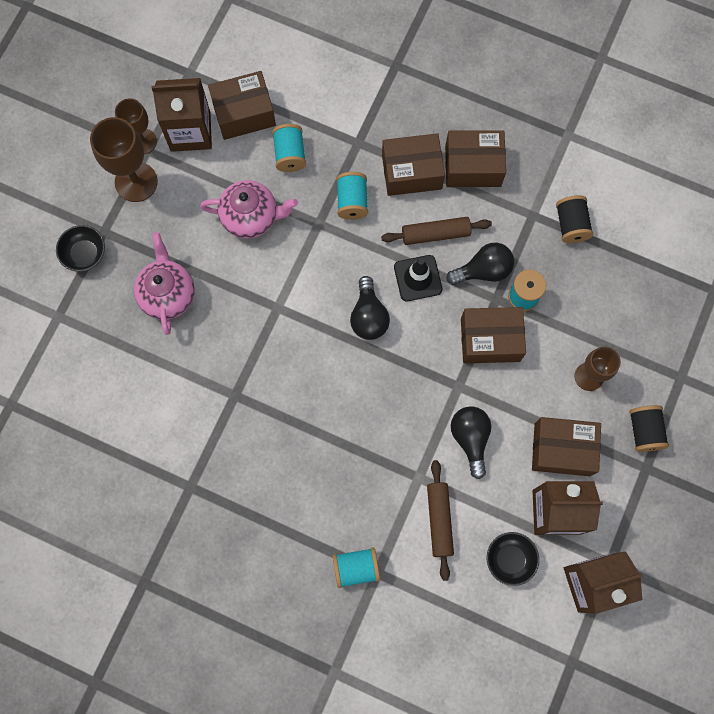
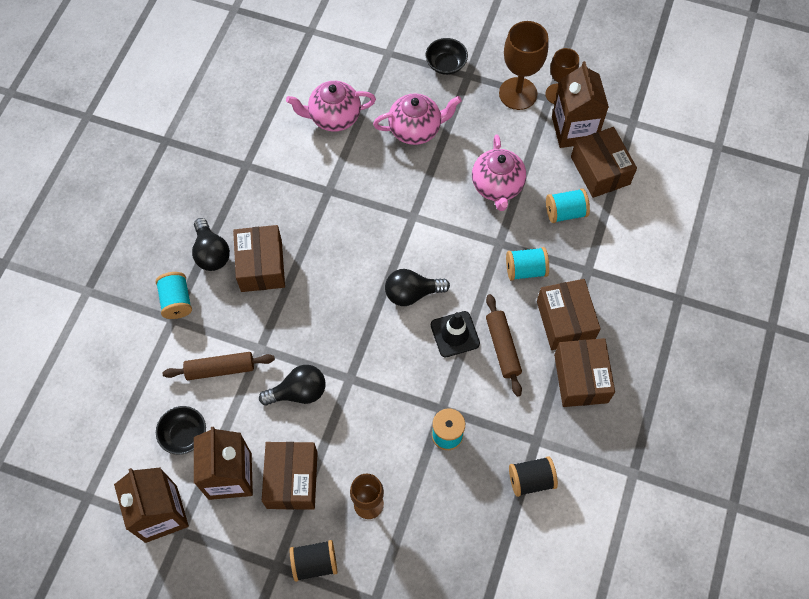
camera: 85 degrees right, 10 degrees down
(139, 384) = (334, 117): none -> pink teapot
(483, 270) = (470, 395): black light bulb -> black light bulb (211, 253)
(490, 340) = (399, 405): brown box -> brown box (261, 266)

